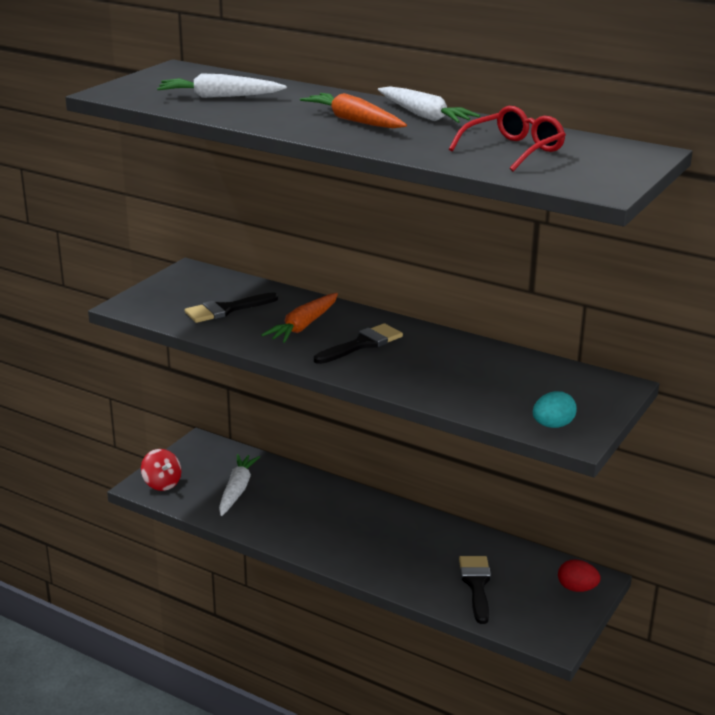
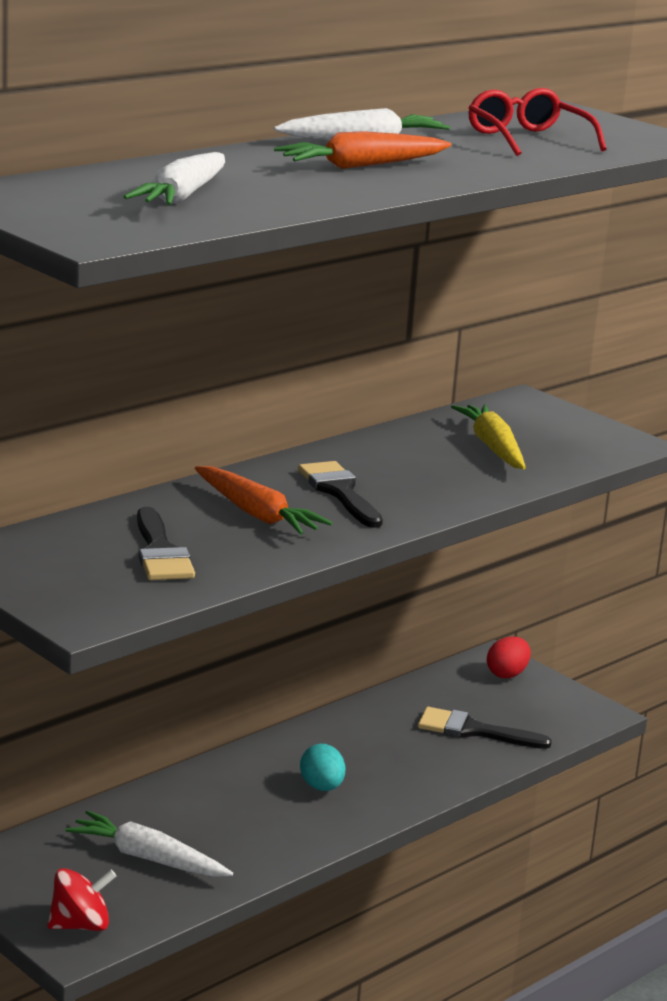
camera: 75 degrees left, 5 degrees down
(500, 384) = (492, 447): none -> yellow carrot
(552, 425) = (602, 446): turquoise egg -> turquoise egg (321, 787)

